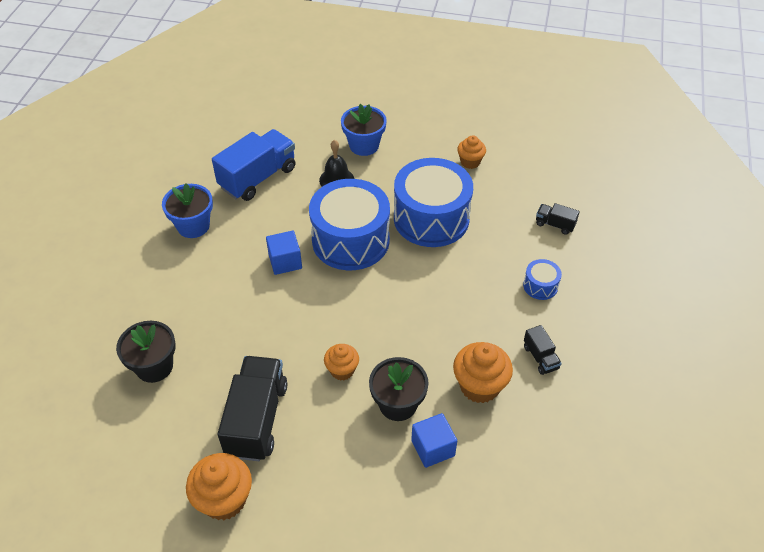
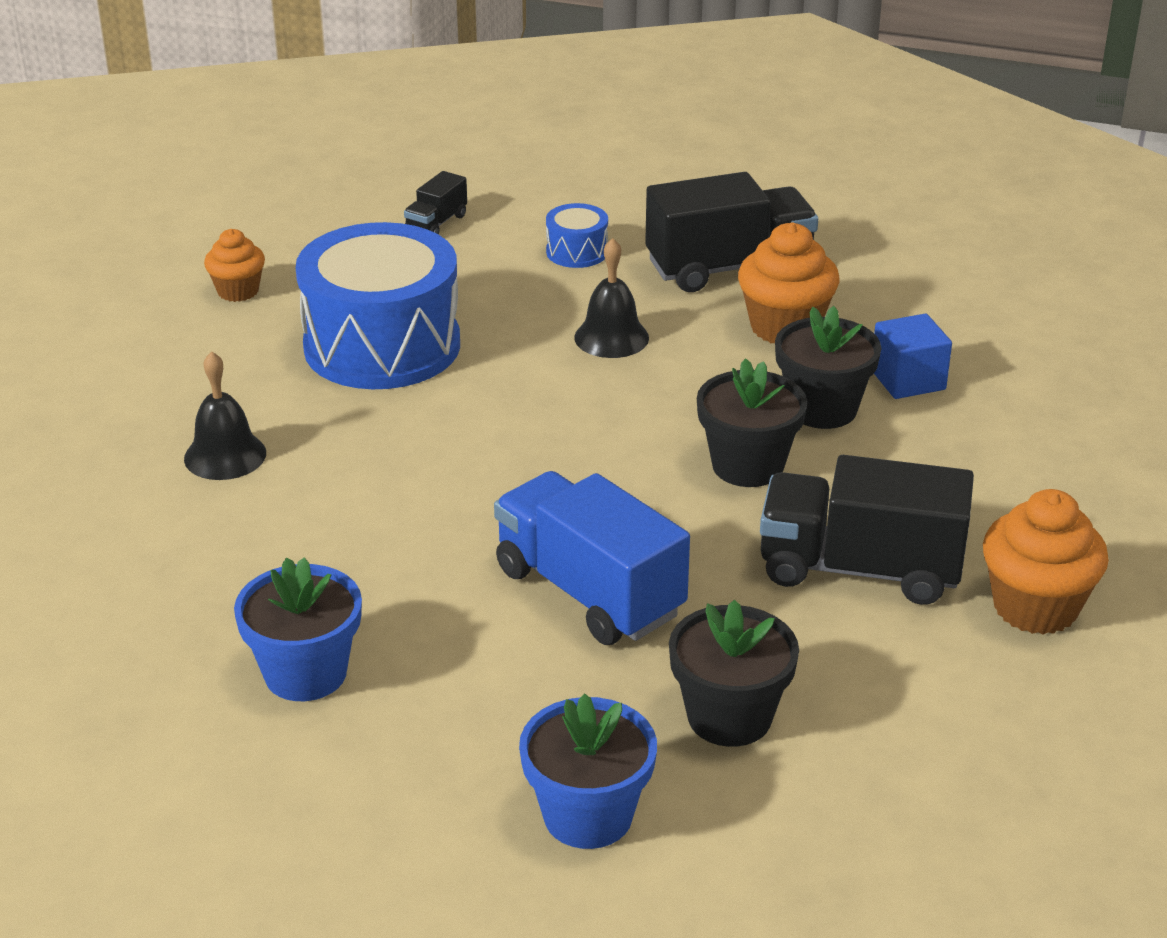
camera: 85 degrees left, 15 degrees down
(258, 178) = (172, 570): blue truck -> blue truck (589, 592)
(285, 261) = (457, 531): blue cube -> none
(342, 370) = (747, 465): orange cupcake -> black flower pot
(350, 240) = (416, 443): blue drum -> none
(364, 145) = (127, 415): blue flower pot -> blue flower pot (588, 815)
(454, 307) = (611, 337): none -> black bell
(540, 357) = (729, 268): black truck -> black truck, size x2.14

